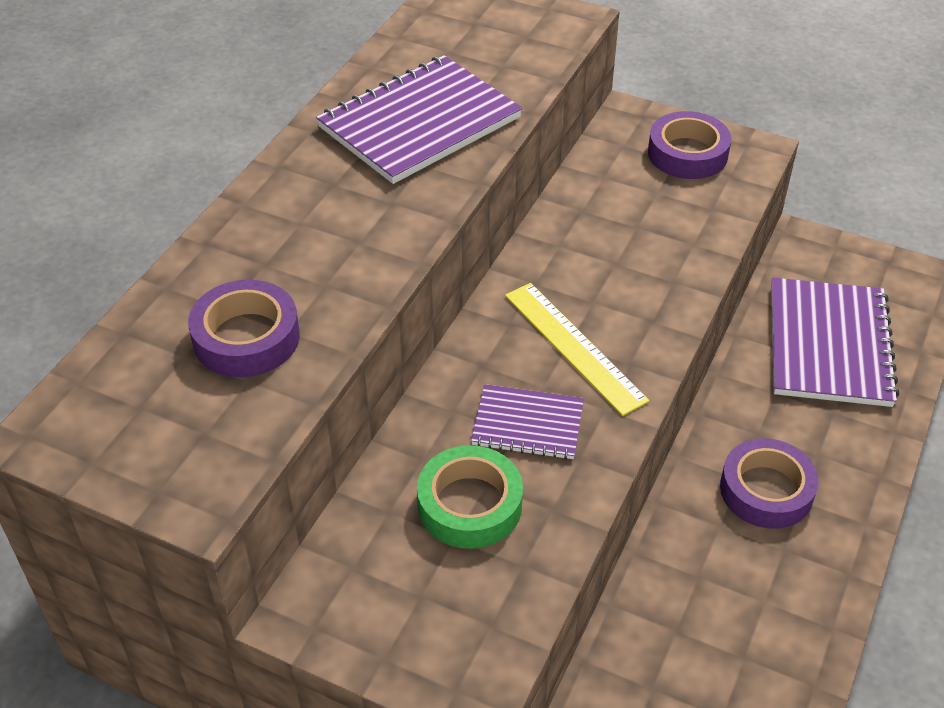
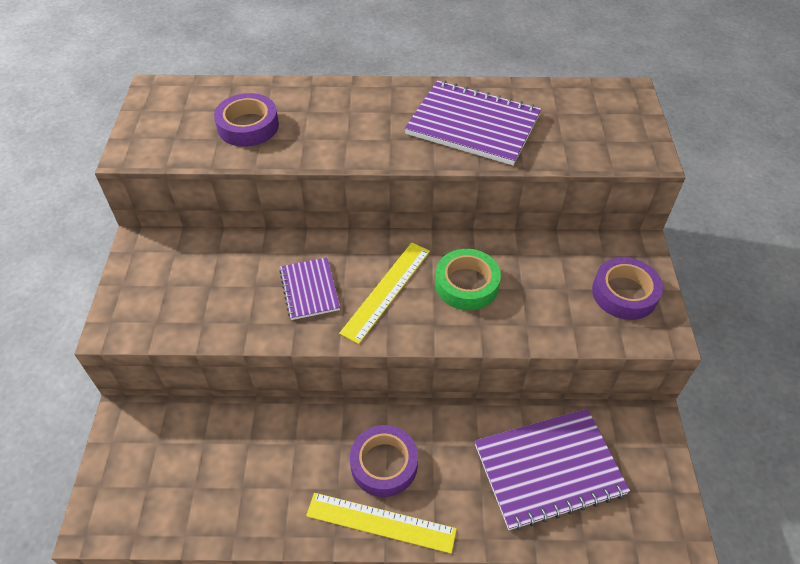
camera: 65 degrees right, 5 degrees up
(469, 505) = (236, 284): green tape -> green tape (466, 284)
(845, 520) = (381, 522): none -> yellow ruler

